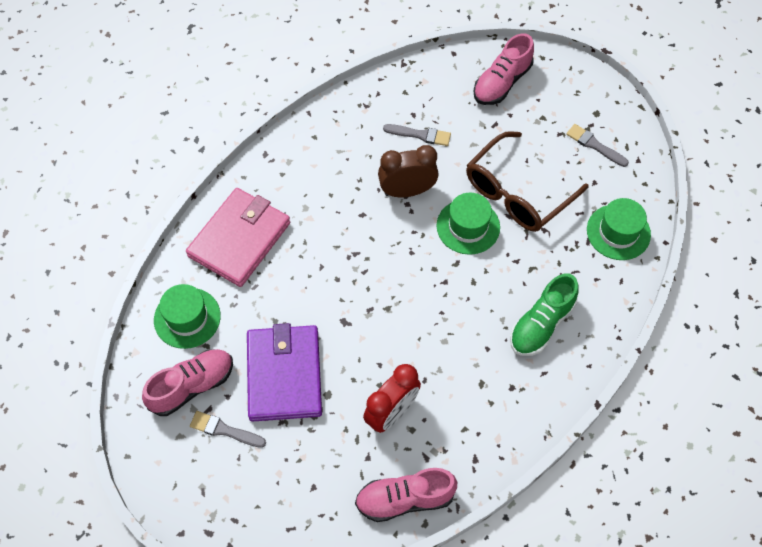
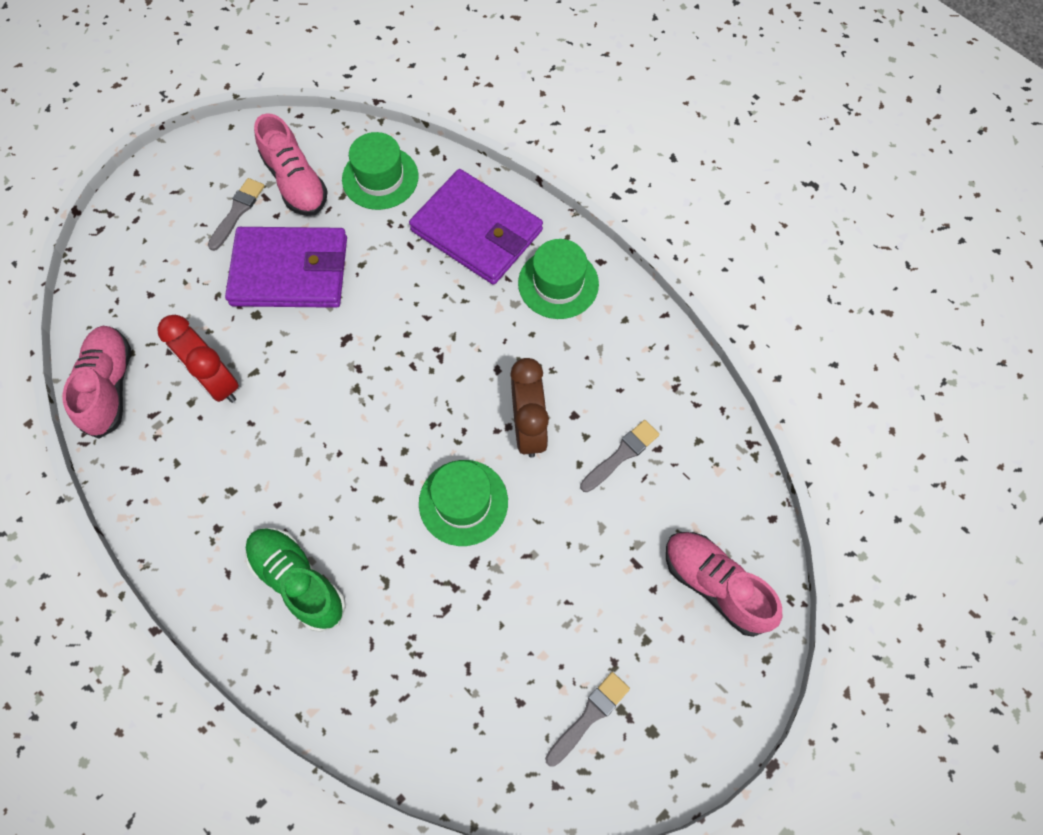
camera: 95 degrees right, 5 degrees up
(239, 239) = (477, 230): pink wallet -> purple wallet
(420, 135) = (621, 454): grey brush -> grey brush turned 150 degrees counterclockwise
(517, 193) = (511, 579): brown glasses -> none
(618, 232) = (427, 723): green hat -> green hat (558, 283)

